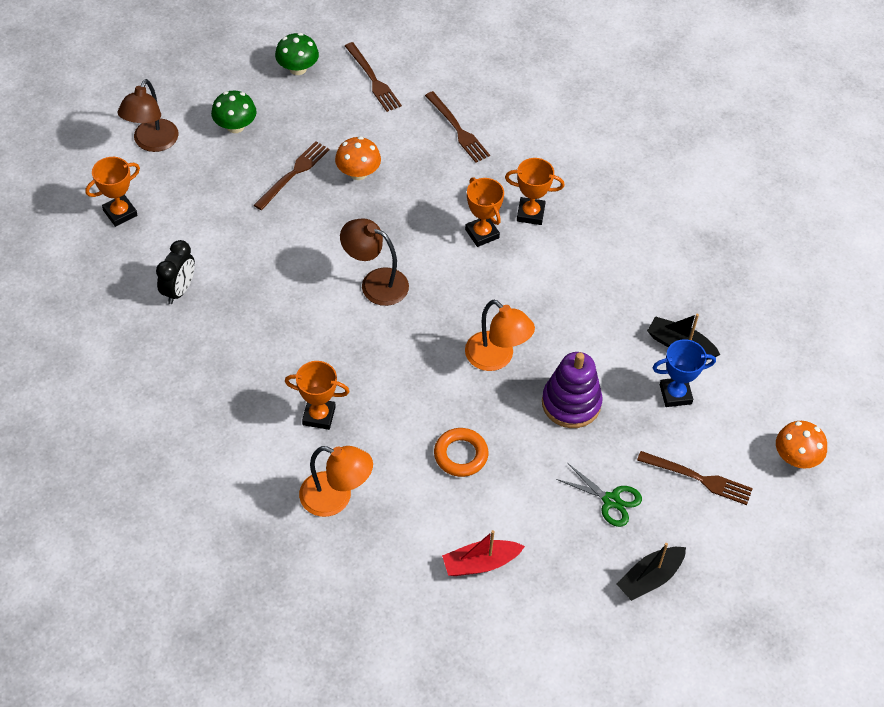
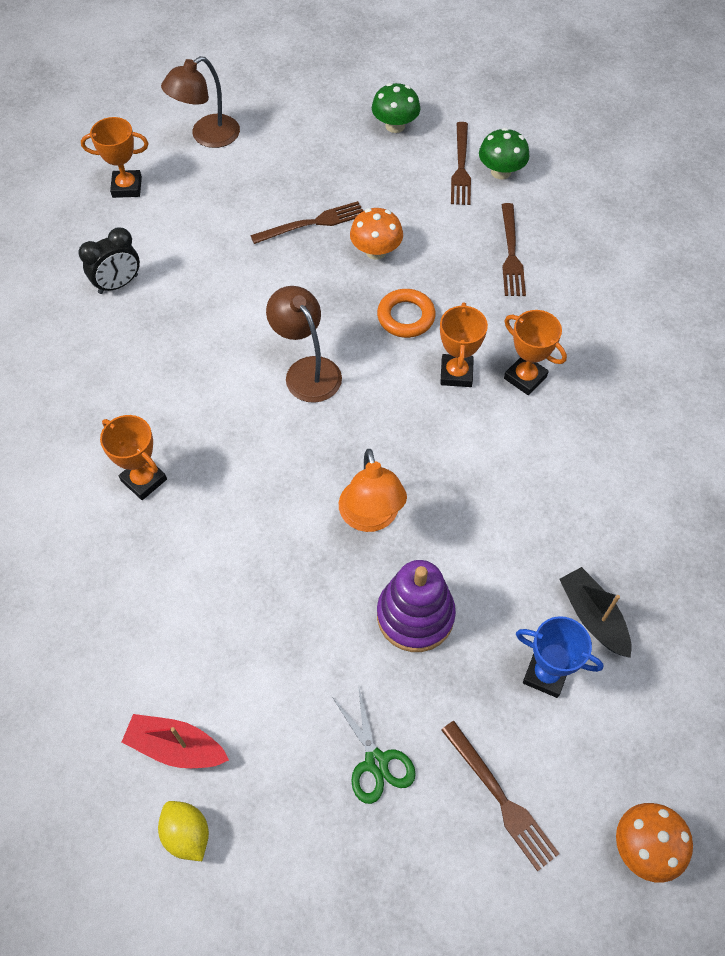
camera: 35 degrees right, 5 degrees up
(235, 126) = (294, 154): green mushroom -> green mushroom (501, 172)
(336, 498) = (90, 579): orange lamp -> none
(460, 455) = (251, 606): orange ring -> orange ring (406, 317)
(527, 606) = (187, 834): none -> yellow lemon
(650, 578) = (351, 892): black boat -> none

